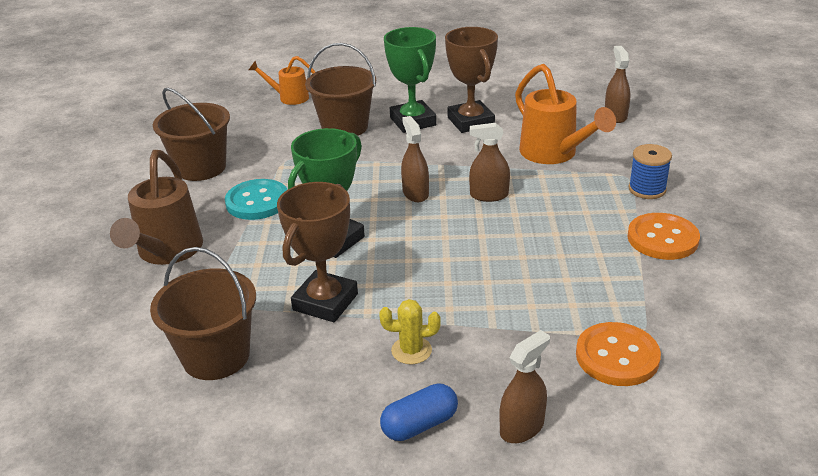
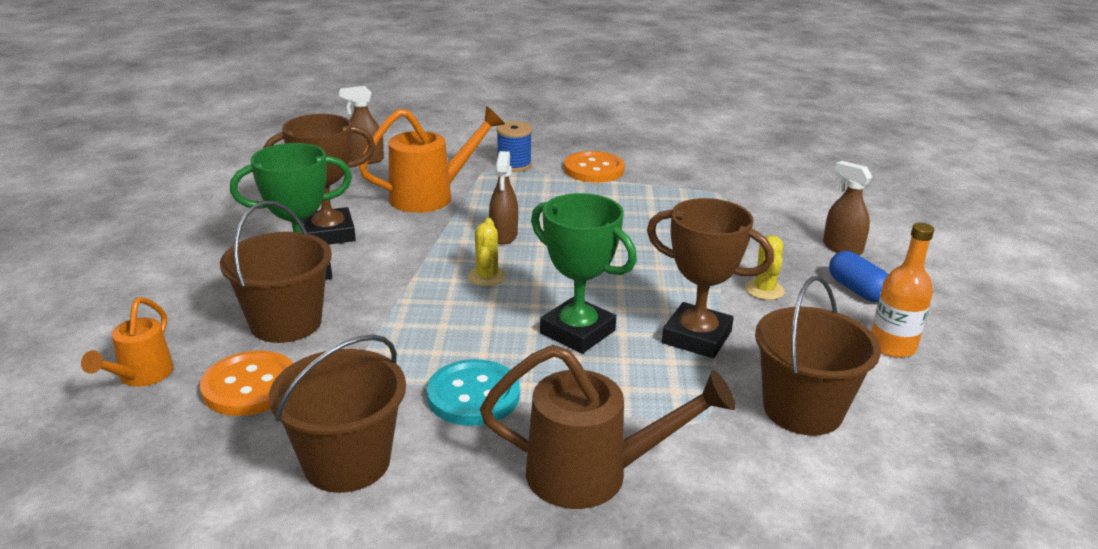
camera: 90 degrees left, 5 degrees down
(307, 434) = (892, 346): none -> orange bottle
(415, 193) = (486, 276): brown spray bottle -> yellow cactus
(617, 356) = (750, 205): orange button -> orange button (250, 386)

